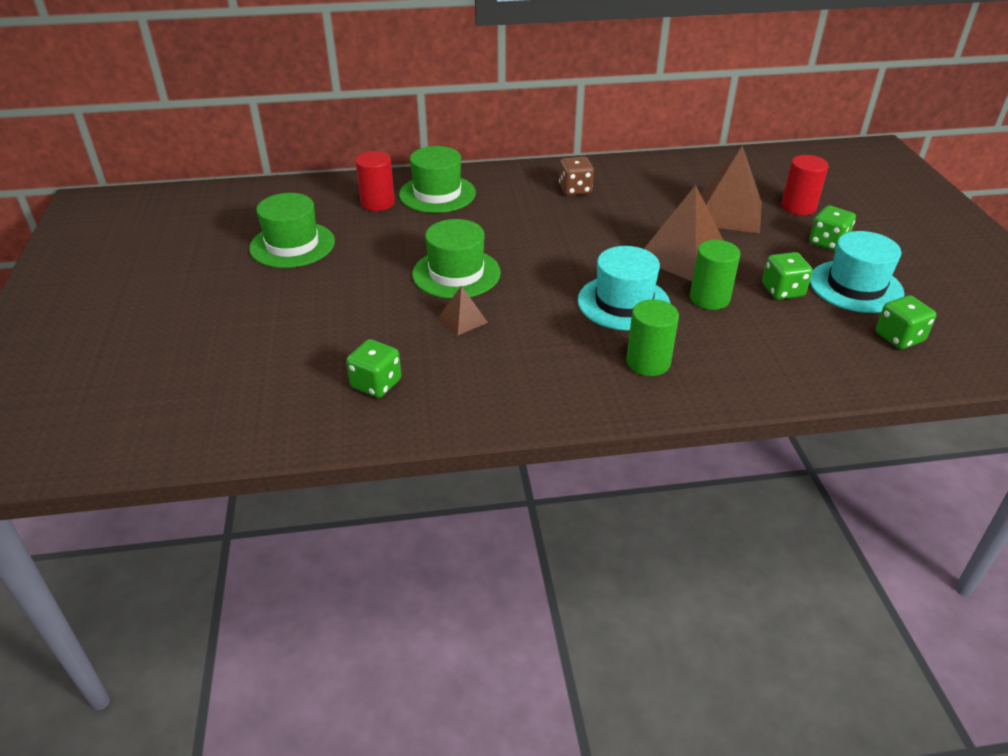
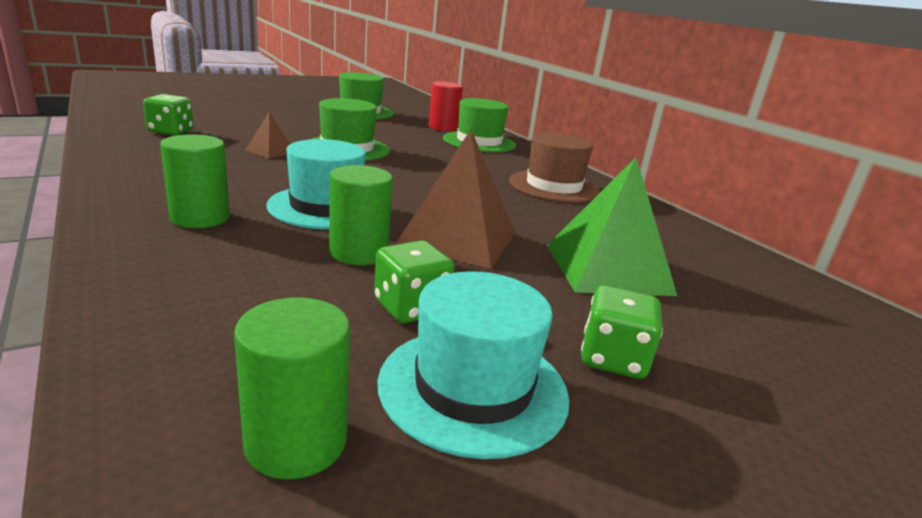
camera: 65 degrees right, 15 degrees down
(575, 190) = (553, 186): brown dice -> brown hat
(728, 213) = (608, 269): brown pyramid -> green pyramid
(798, 207) = (708, 330): red cylinder -> none
(899, 337) = (296, 442): green dice -> green cylinder

